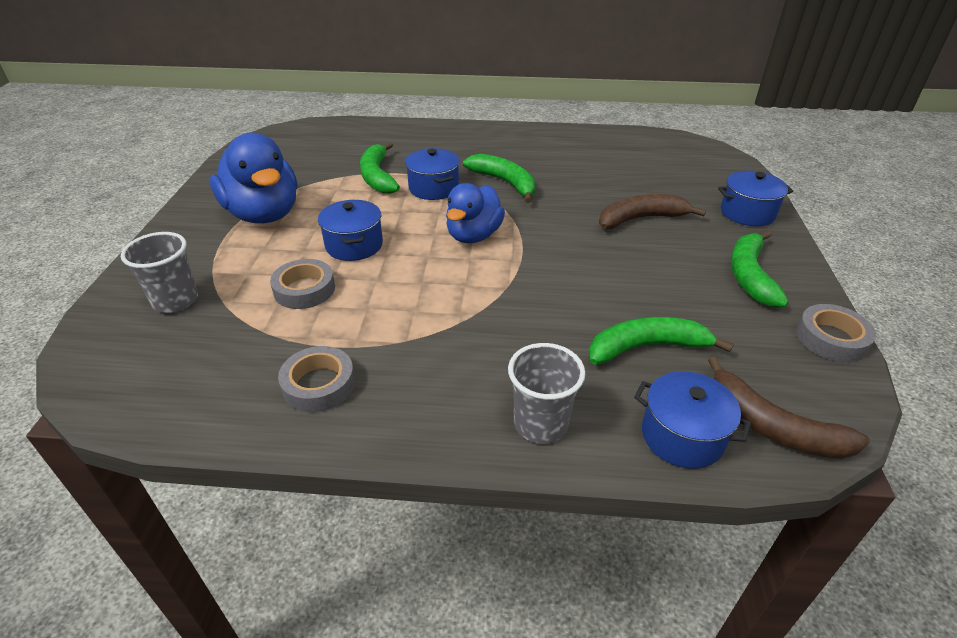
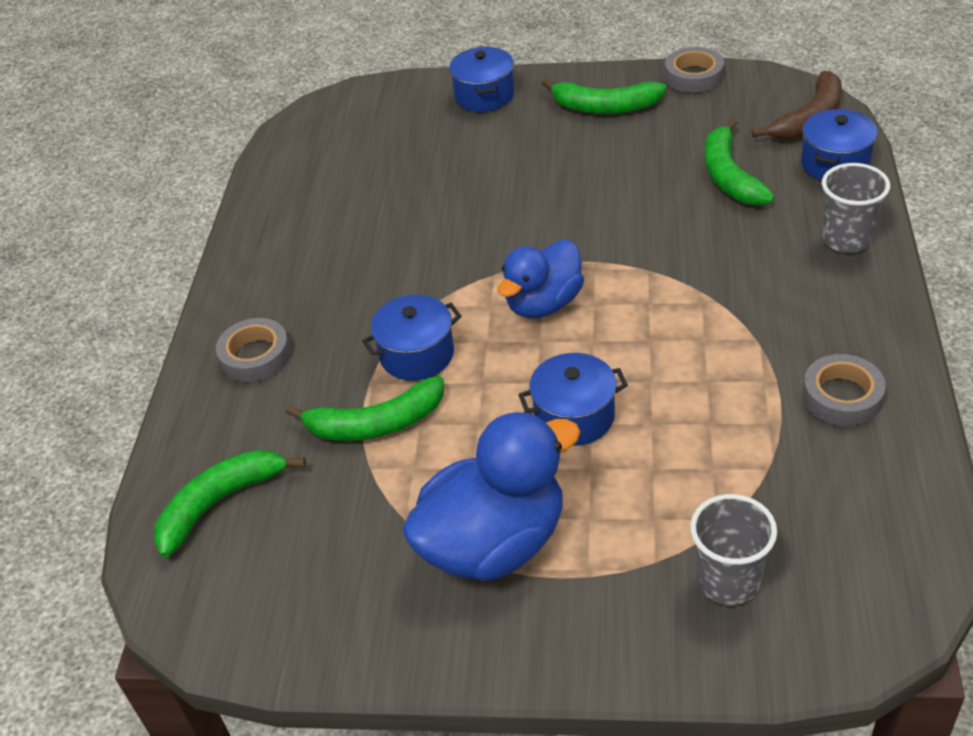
camera: 85 degrees left, 5 degrees up
(304, 289) = (681, 446): grey tape -> grey tape (255, 356)
(473, 236) = (543, 303): blue duck -> blue duck turned 105 degrees clockwise
(505, 183) = (404, 283): green banana -> green banana (220, 502)
(641, 219) = (498, 169): brown banana -> none

